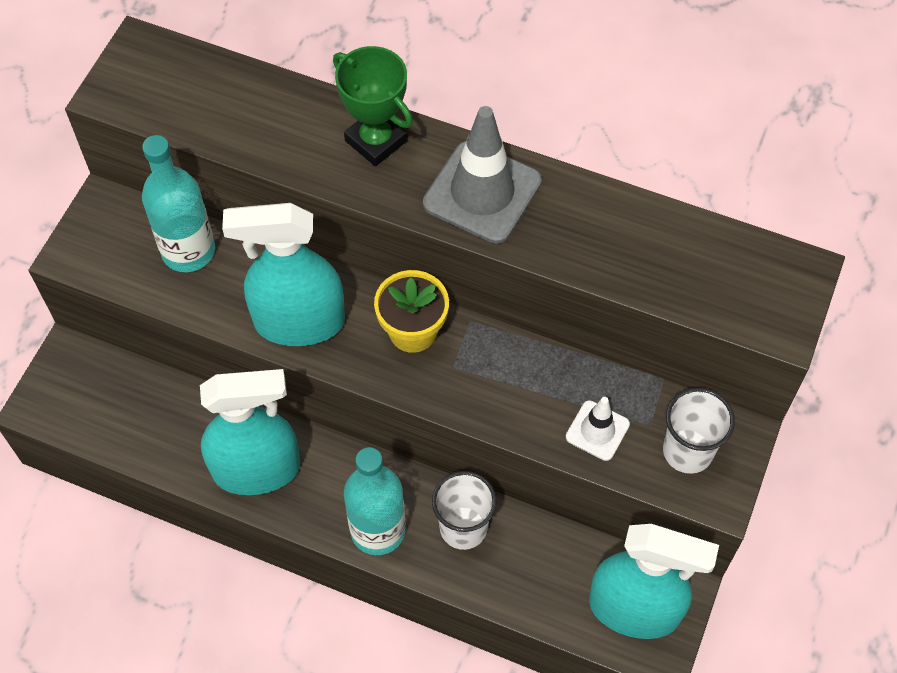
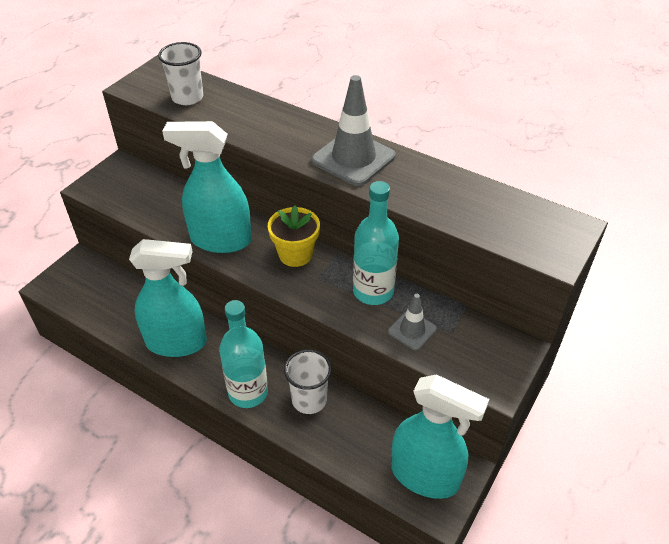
camera: 10 degrees right, 15 degrees down
(188, 251) = (163, 194): turquoise bottle -> turquoise bottle (373, 291)
(376, 141) = (290, 125): green trophy -> none
(597, 430) = (412, 330): white traffic cone -> grey traffic cone
(687, 451) = (477, 352): white cup -> white cup (187, 97)

